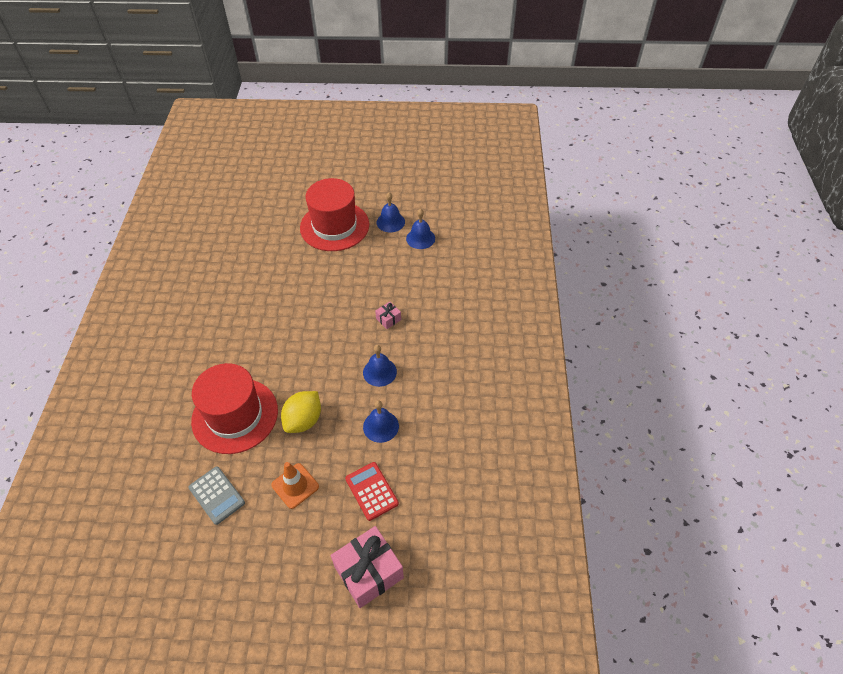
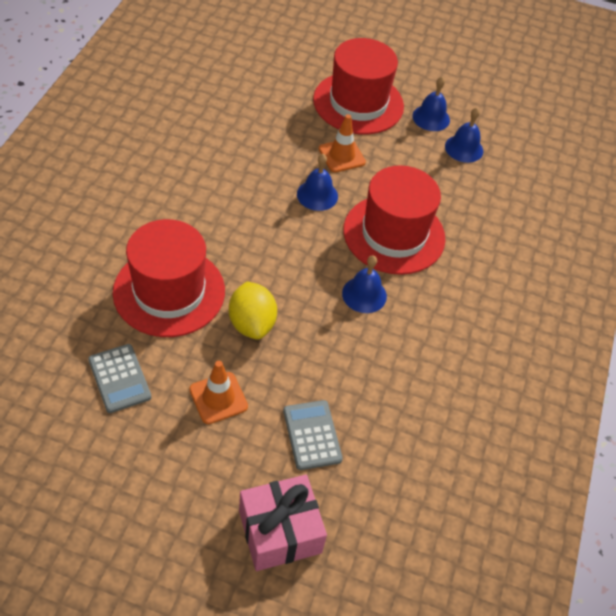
camera: 10 degrees right, 0 degrees up
(304, 420) = (252, 323): yellow lemon -> yellow lemon turned 60 degrees counterclockwise
(334, 270) = (341, 156): none -> orange traffic cone
(371, 491) = (312, 435): red calculator -> grey calculator
(381, 426) = (346, 360): blue bell -> blue bell (317, 195)
(388, 319) = (394, 234): pink gift -> red hat

